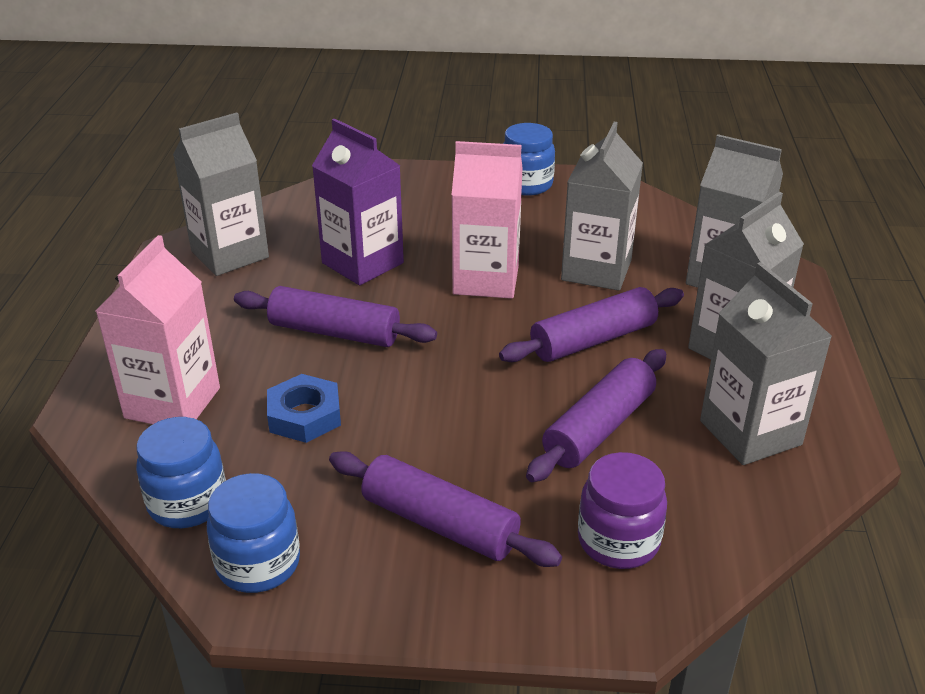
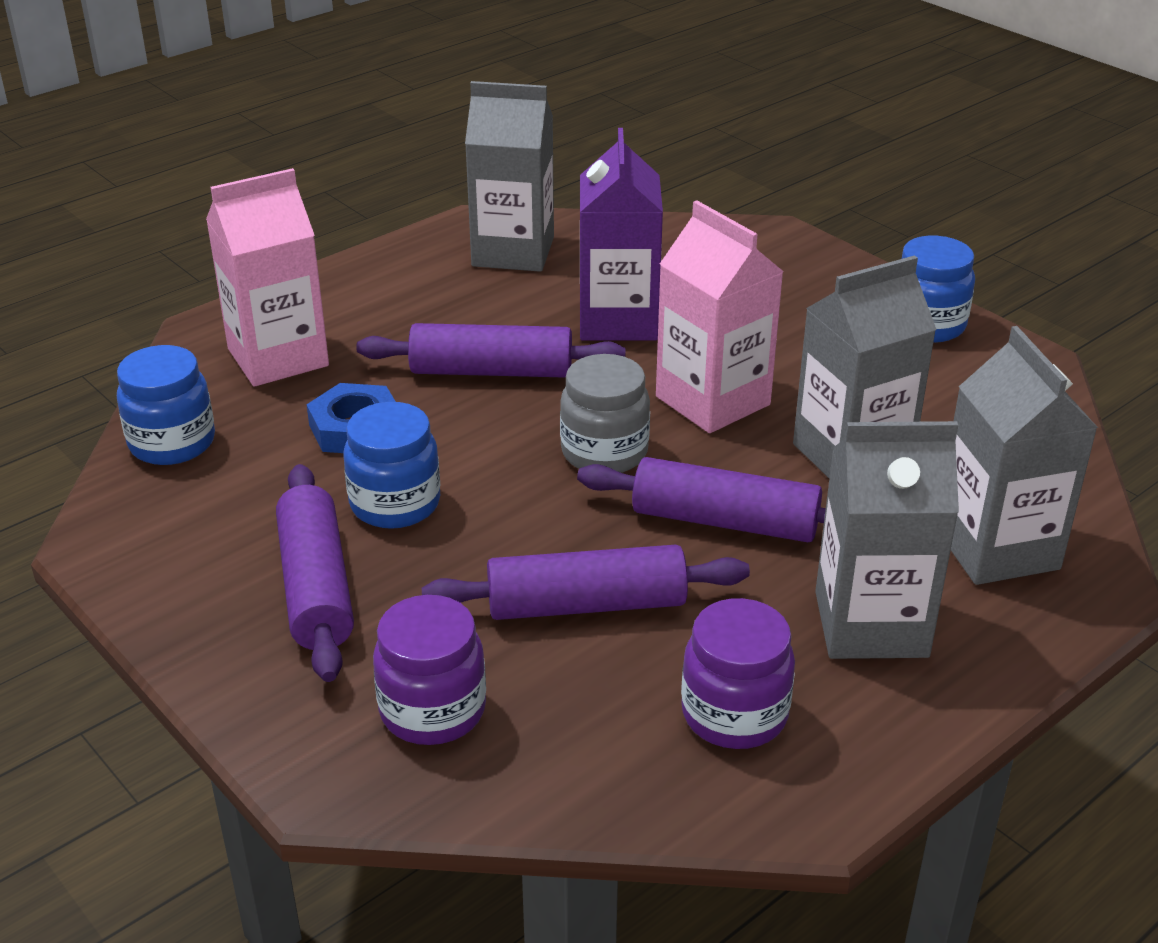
camera: 45 degrees right, 0 degrees up
(258, 564) = (147, 522): blue jar -> blue jar (395, 504)
(334, 332) = (491, 371): purple rolling pin -> purple rolling pin turned 60 degrees counterclockwise
(475, 341) = (604, 452): none -> grey jar
(750, 433) = (734, 714): grey carton -> purple jar

